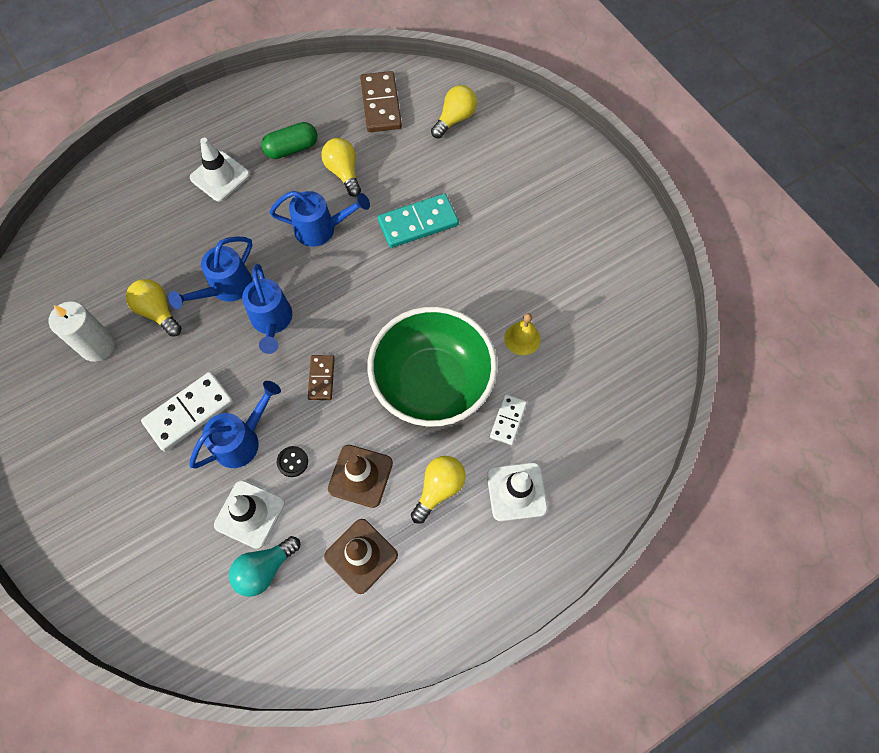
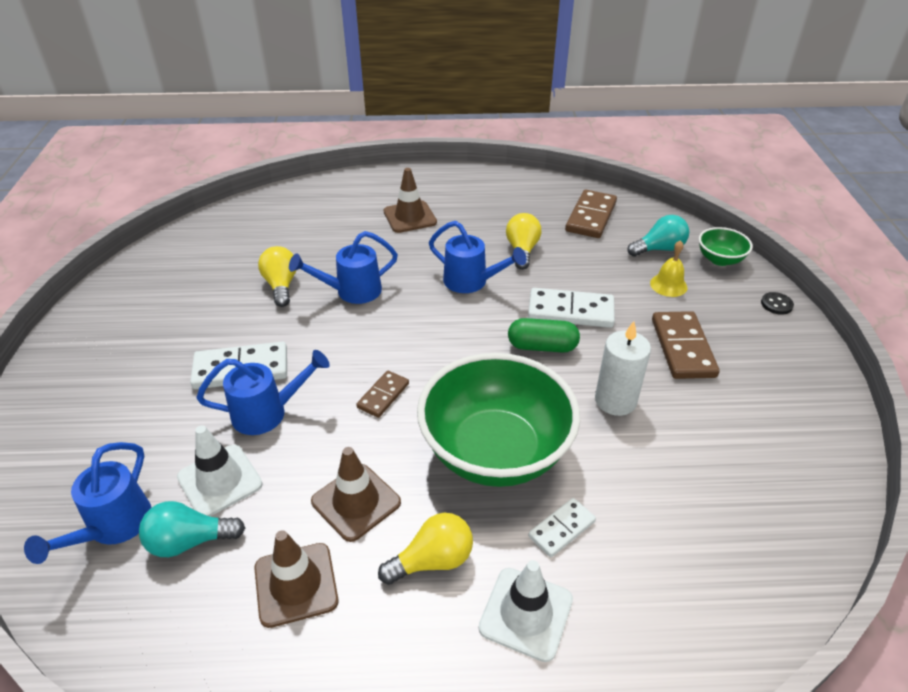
camera: 30 degrees right, 25 degrees down
(98, 346) = (213, 289): white candle -> white candle (615, 400)
(220, 176) = (410, 217): white traffic cone -> brown traffic cone
(272, 321) = (372, 331): blue watering can -> blue watering can (113, 526)
(291, 149) = (486, 220): green capsule -> green capsule (542, 346)
(292, 462) = (298, 454): black button -> black button (776, 304)
(418, 223) = (570, 311): turquoise domino -> white domino
(455, 119) = (659, 249): yellow light bulb -> turquoise light bulb
(507, 110) = (719, 259): none -> green bowl
(517, 220) = (682, 348): none -> brown domino
(522, 338) = (627, 454): yellow bell -> yellow bell (668, 285)

